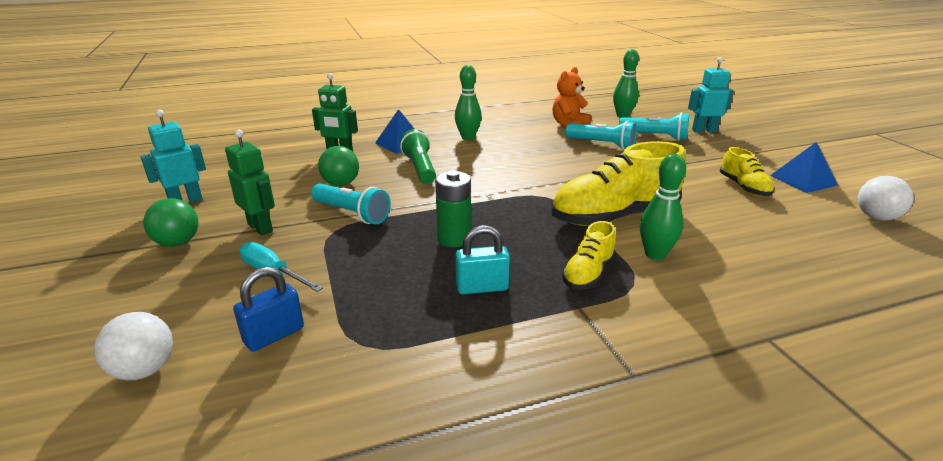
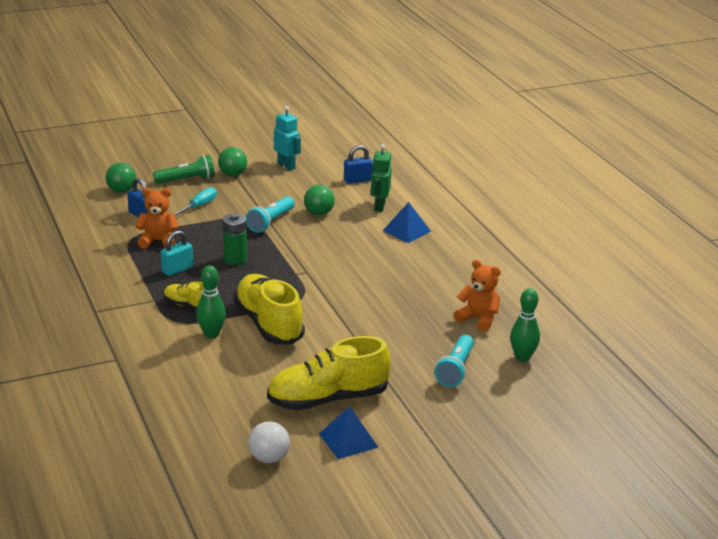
camera: 85 degrees right, 0 degrees up
(144, 370) = (121, 191): white ball -> green ball
(260, 228) = (251, 195): green robot -> none
(265, 161) = (357, 180): none -> blue padlock
(383, 311) = (158, 241): none -> orange teddy bear
(420, 168) = (352, 242): green flashlight -> green flashlight (187, 180)
(468, 137) = (428, 262): green bowling pin -> none
(482, 287) = (177, 269): turquoise padlock -> turquoise padlock turned 60 degrees clockwise
(602, 144) = (425, 334): turquoise flashlight -> none
(704, 130) = (485, 407): turquoise robot -> none
(744, 187) = (328, 399): yellow shoe -> yellow shoe, size x1.93

